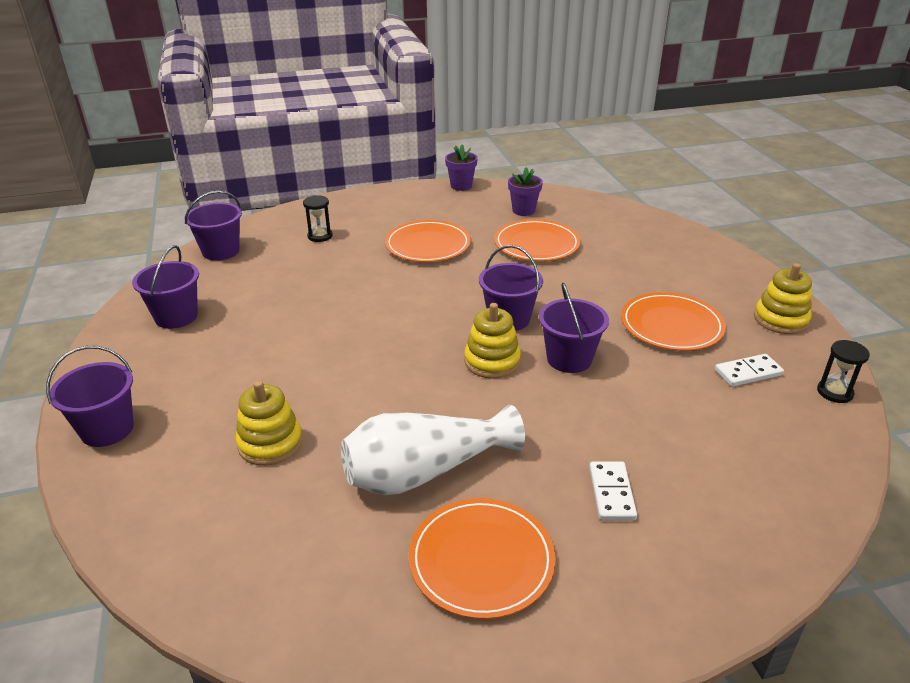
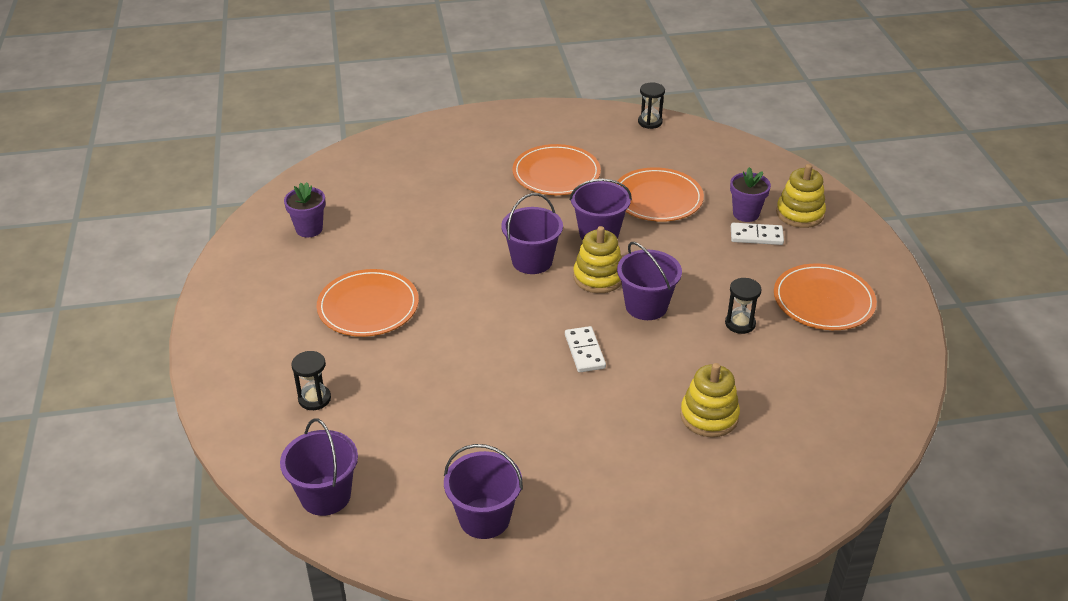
camera: 85 degrees left, 5 degrees up
(107, 429) = (690, 541): purple bucket -> purple bucket (646, 306)
(425, 472) = (740, 323): white vase -> black hourglass
(461, 186) = (219, 271): purple flower pot -> purple flower pot (746, 214)
(536, 244) = (391, 229): orange plate -> orange plate (657, 198)
(748, 372) = (624, 152): white domino -> white domino (584, 351)
(780, 319) = (556, 121): yellow stacking toy -> yellow stacking toy (800, 214)

